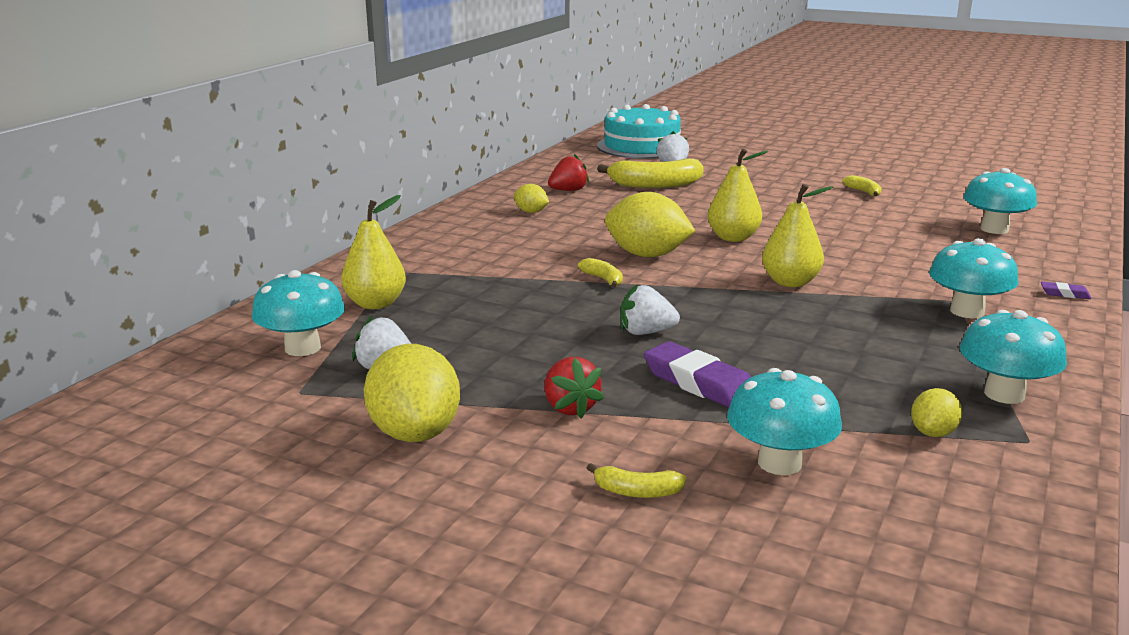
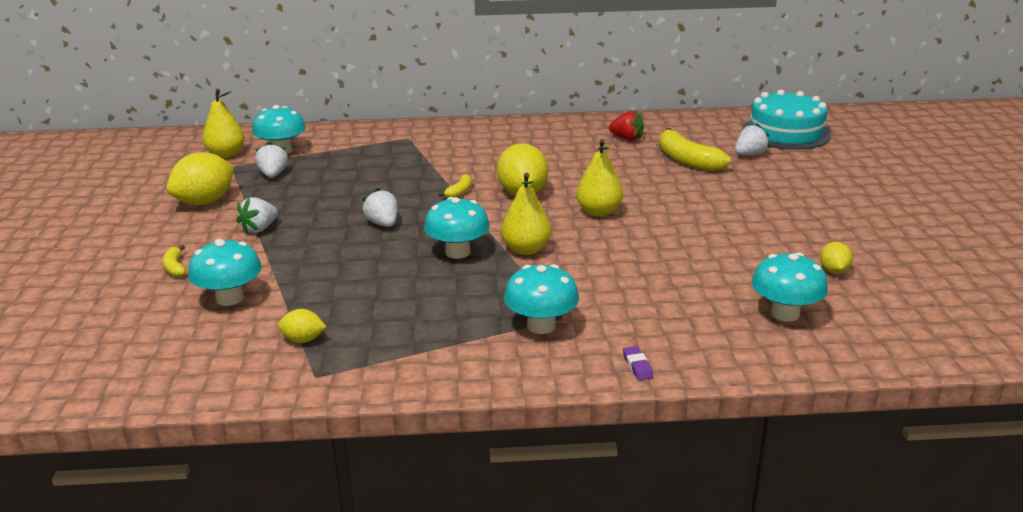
camera: 60 degrees right, 5 degrees up
(375, 304) = (355, 148): yellow pear -> yellow pear (226, 154)
(531, 212) = (562, 141): yellow lemon -> yellow lemon (833, 271)
(570, 408) = (259, 229): red strawberry -> white strawberry
(699, 383) = (320, 255): purple eraser -> none
(863, 192) = (807, 238): yellow banana -> none
(1004, 394) = (387, 359): turquoise mushroom -> turquoise mushroom (457, 252)

